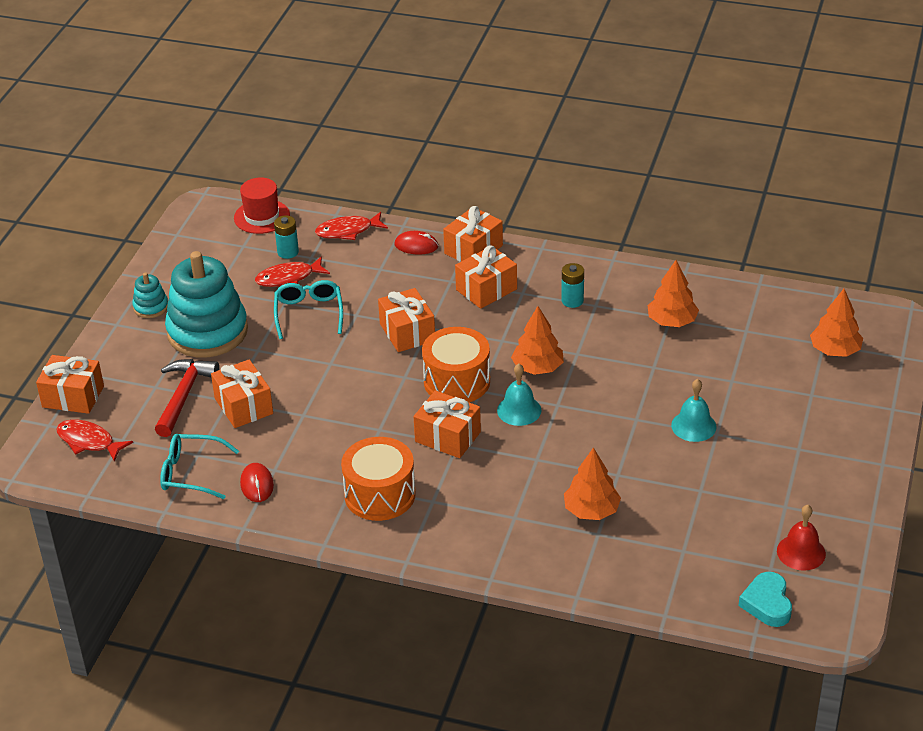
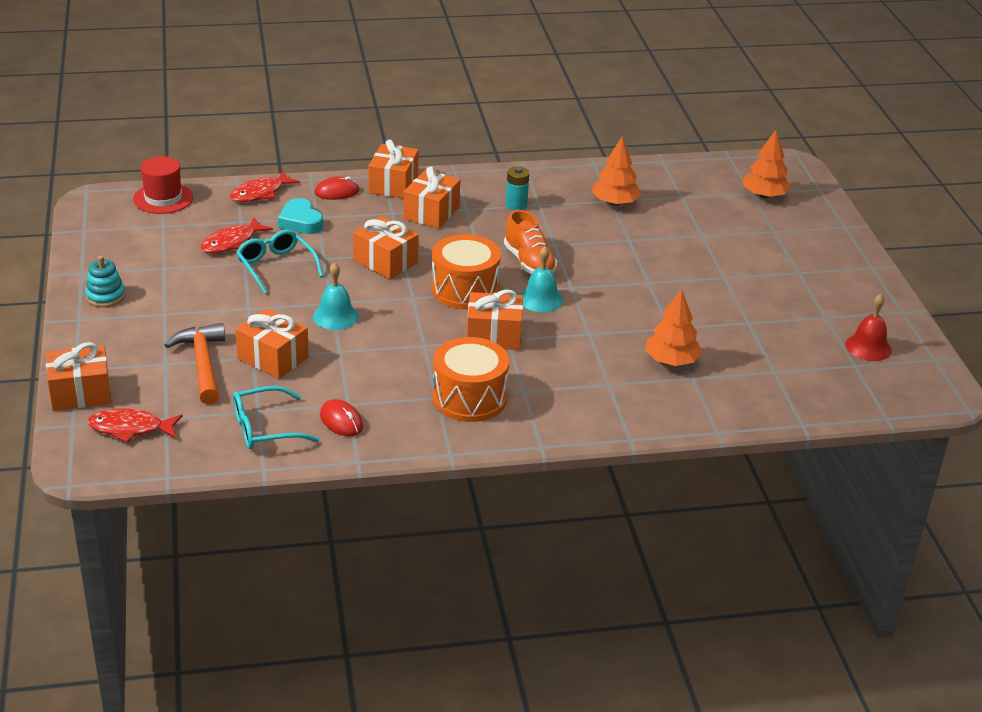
camera: 30 degrees left, 5 degrees down
(184, 396) = (202, 364): red hammer -> orange hammer
(207, 331) = (183, 304): turquoise stacking toy -> none
(288, 252) = (214, 222): turquoise battery -> none
(537, 368) = (529, 263): orange tree -> orange shoe
(693, 426) = (700, 276): turquoise bell -> turquoise bell (335, 316)
(767, 603) = (876, 392): turquoise heart -> turquoise heart (300, 221)

